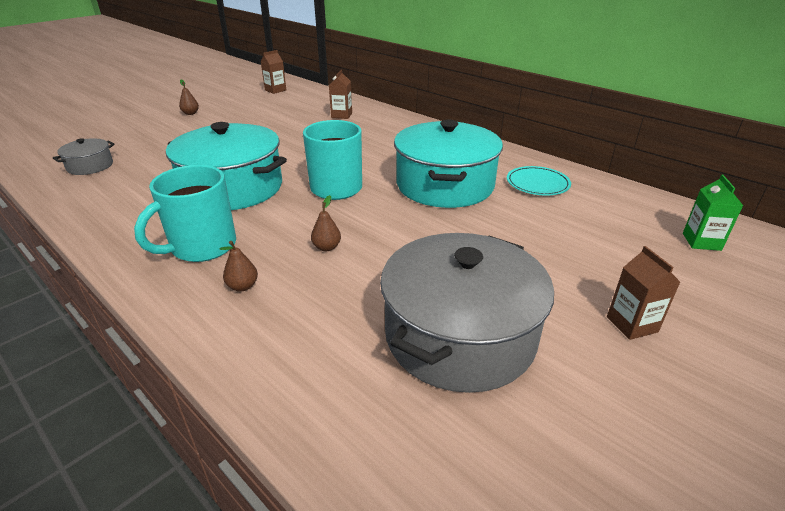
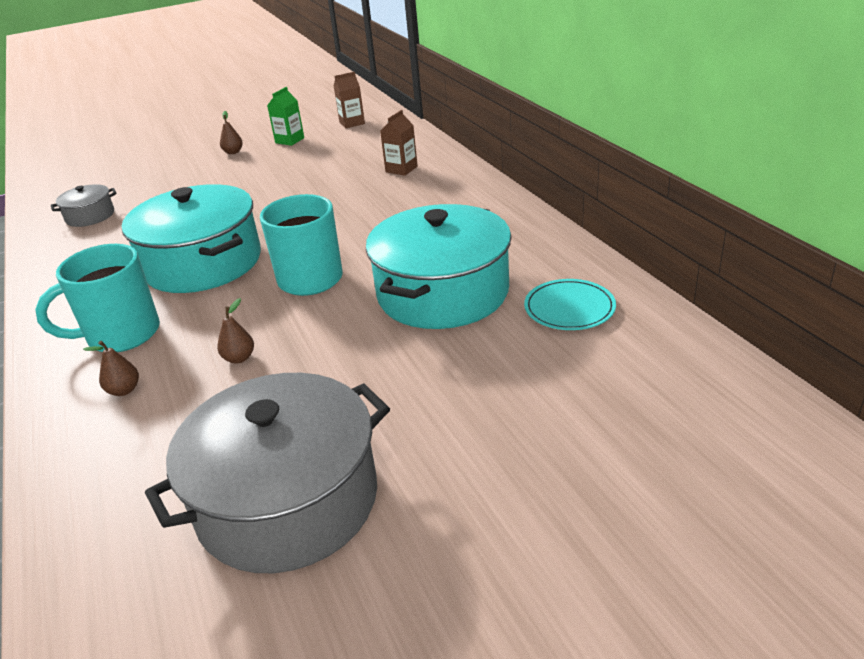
camera: 25 degrees right, 0 degrees up
(632, 324) = (502, 538): brown carton -> none
(701, 242) = (727, 441): green carton -> green carton (289, 140)

